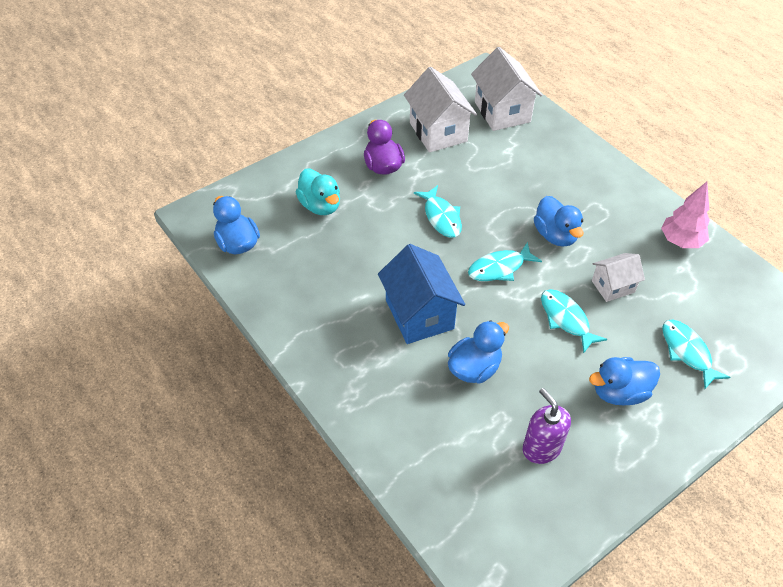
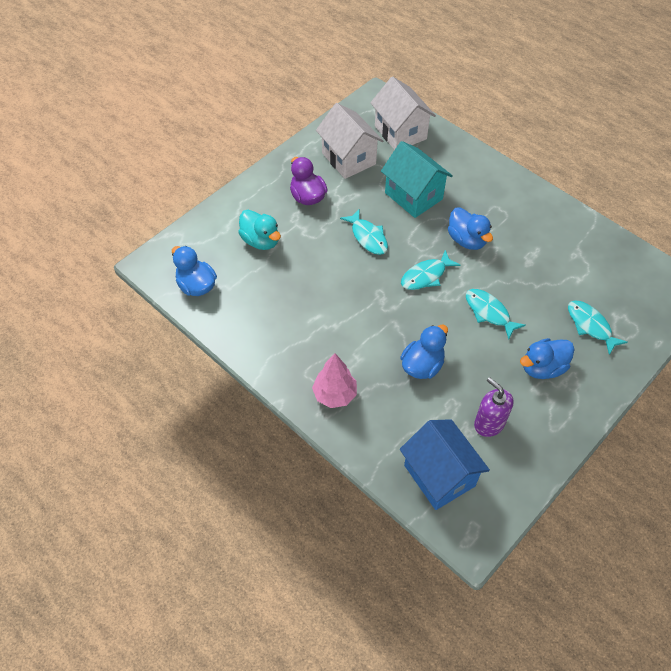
camera: 10 degrees left, 5 degrees up
(419, 314) = (367, 326): blue house -> blue house (439, 475)
(503, 180) = (413, 196): none -> turquoise house
(613, 286) = (522, 278): white house -> none
(680, 241) = (570, 231): pink tree -> pink tree (334, 395)

